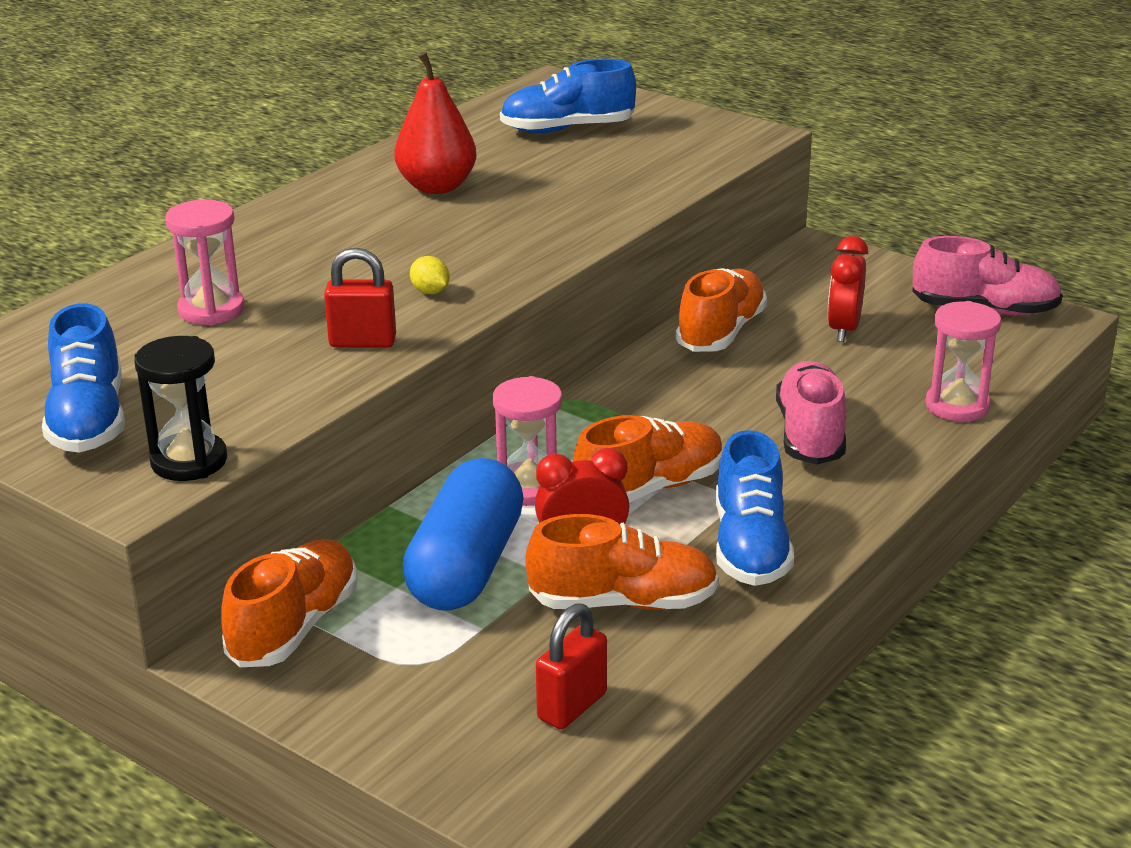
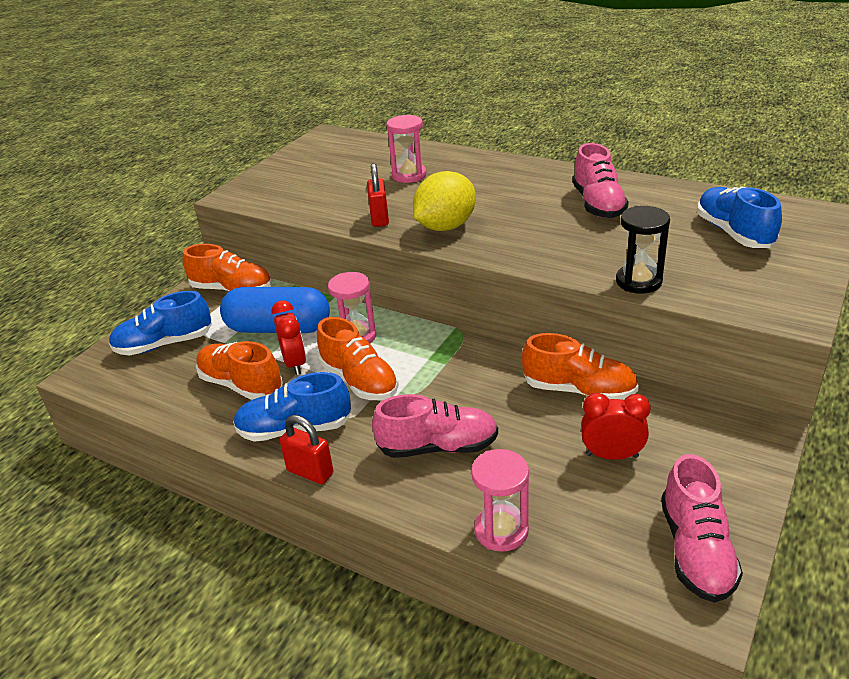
camera: 85 degrees right, 5 degrees up
(89, 420) = (296, 173): blue shoe -> blue shoe (164, 344)
(189, 461) = (258, 201): black hourglass -> black hourglass (638, 281)
(430, 292) = (445, 227): yellow lemon -> yellow lemon, size x2.48
(437, 187) = (598, 204): red pear -> pink shoe
(572, 706) = (154, 379): red padlock -> red padlock (310, 472)
(623, 602) = (241, 385): orange shoe -> orange shoe turned 135 degrees clockwise

